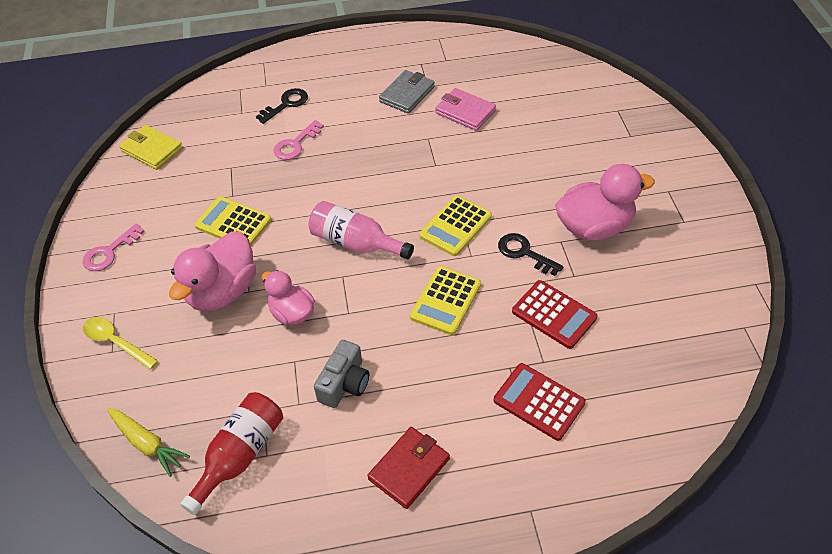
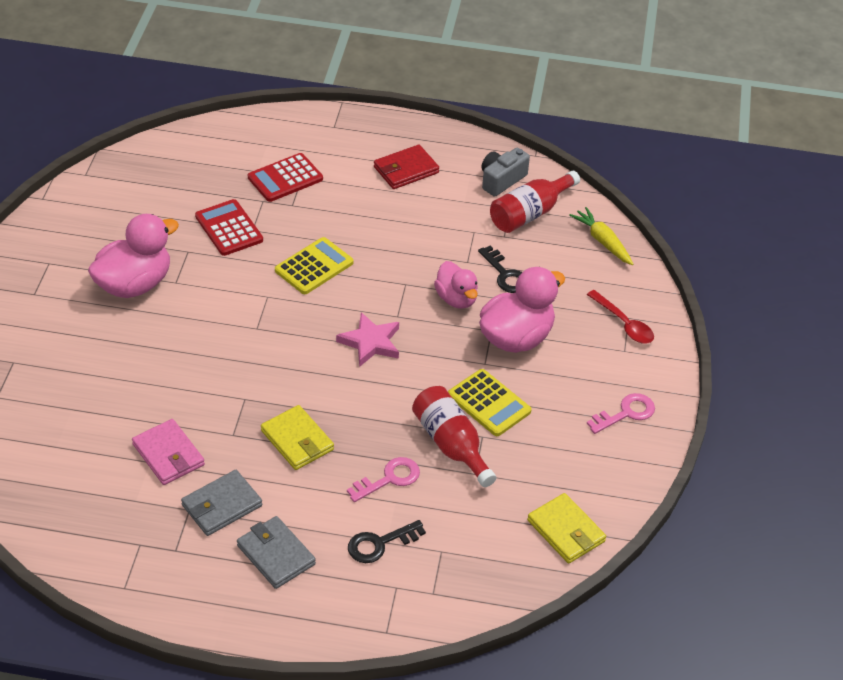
camera: 165 degrees left, 5 degrees down
(116, 342) = (624, 324): yellow spoon -> red spoon
(256, 182) = (451, 444): none -> red bottle
(344, 383) = (431, 234): grey camera -> grey camera (501, 180)
(354, 79) = (276, 555): none -> grey wallet
(356, 243) = (370, 342): pink bottle -> pink star
(377, 149) = (297, 440): none -> yellow wallet
(455, 226) = (264, 327): yellow calculator -> none
(524, 253) = (217, 283): black key -> black key (505, 274)
(539, 401) = (285, 178): red calculator -> red calculator turned 90 degrees clockwise
(594, 227) = (134, 284): pink duck -> pink duck turned 135 degrees clockwise

